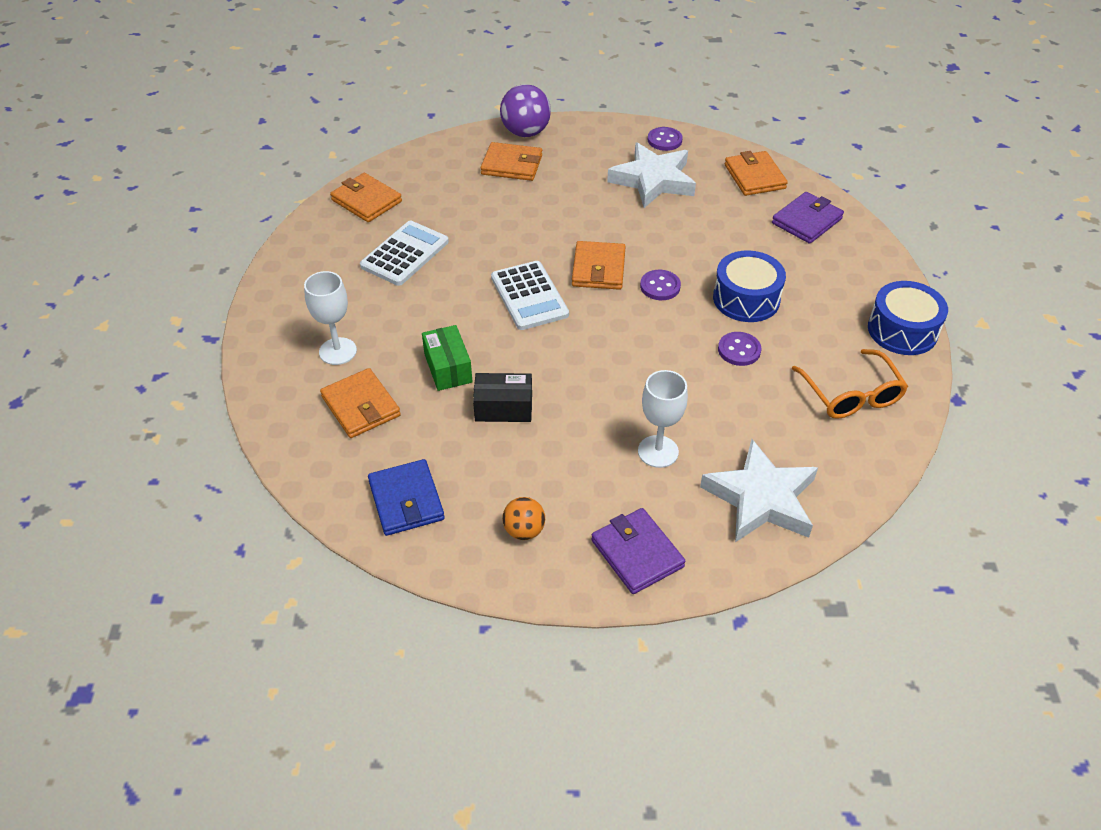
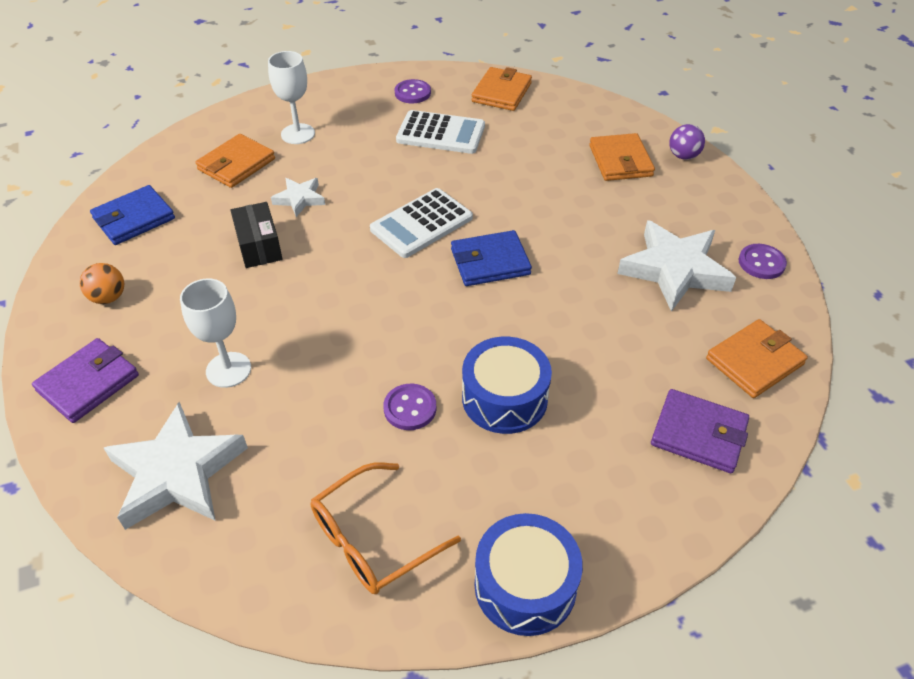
camera: 70 degrees right, 0 degrees up
(448, 368) = (300, 199): green box -> white star
(525, 132) = (683, 156): purple ball -> purple ball, size x0.59
(598, 269) = (490, 262): orange wallet -> blue wallet
(660, 286) = (487, 316): purple button -> purple button (412, 93)

